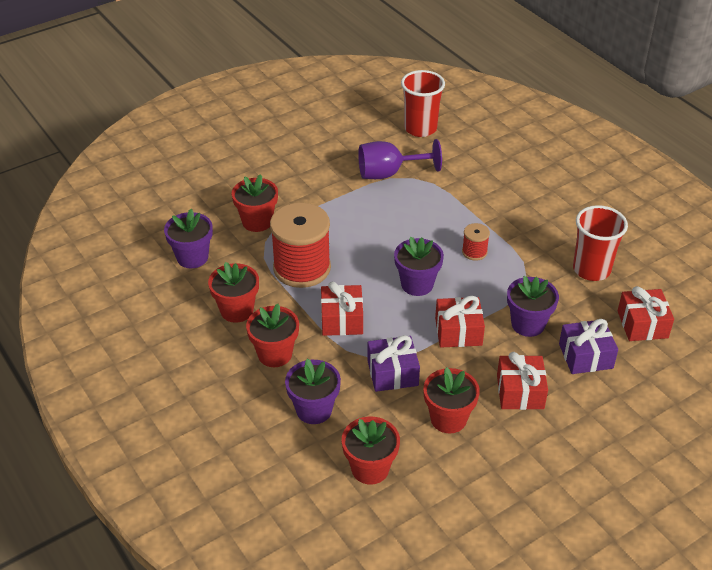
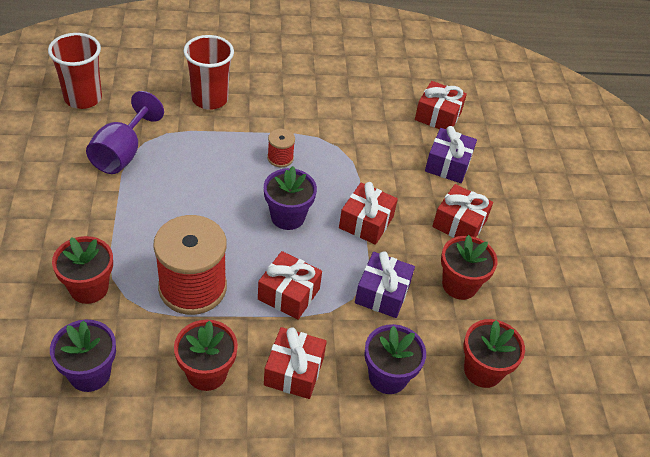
camera: 65 degrees left, 5 degrees up
(275, 354) = (294, 371): red flower pot -> red gift
(528, 324) = (390, 176): purple flower pot -> none
(591, 269) = (359, 106): red cup -> red cup (210, 99)

